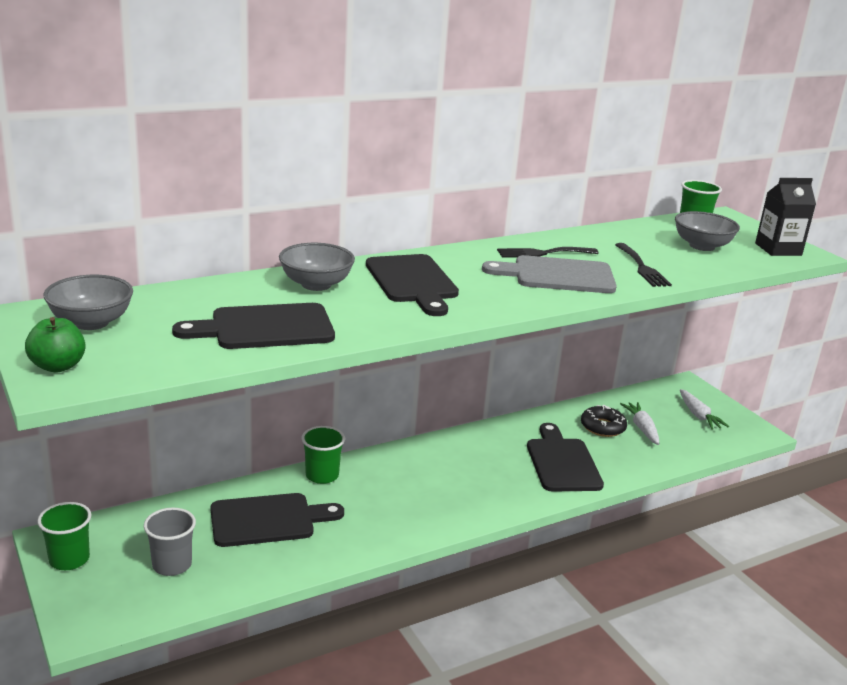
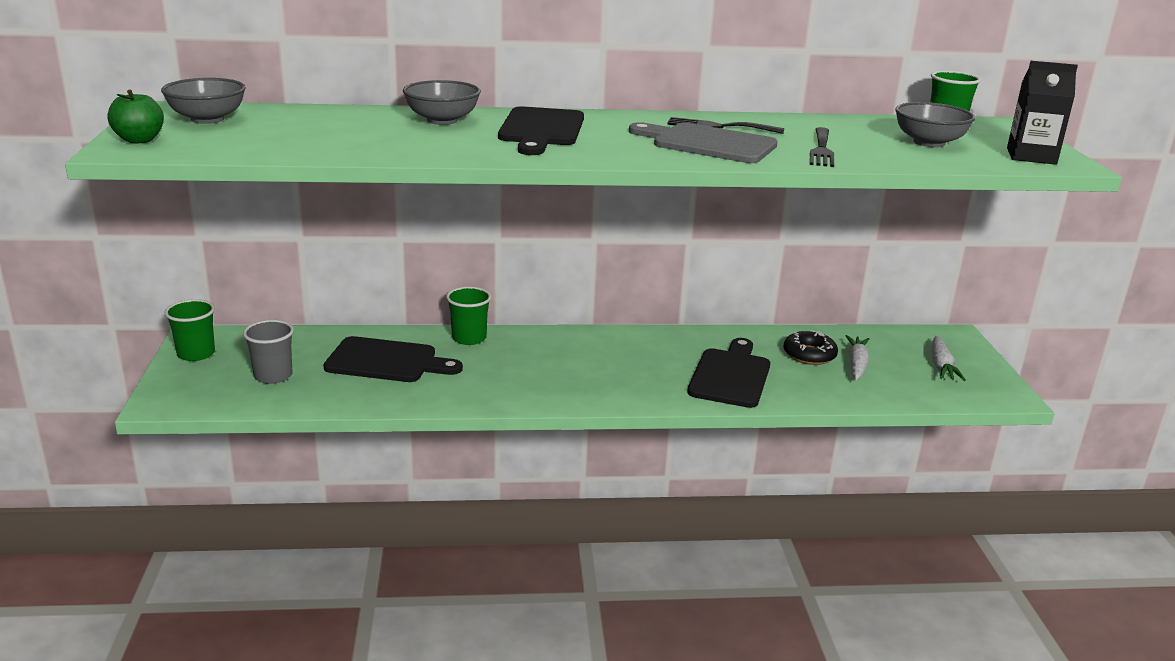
camera: 25 degrees right, 0 degrees up
(265, 328) = (348, 141): black cutting board -> none

